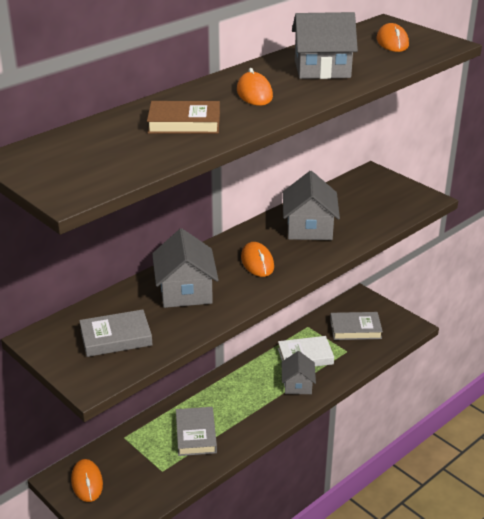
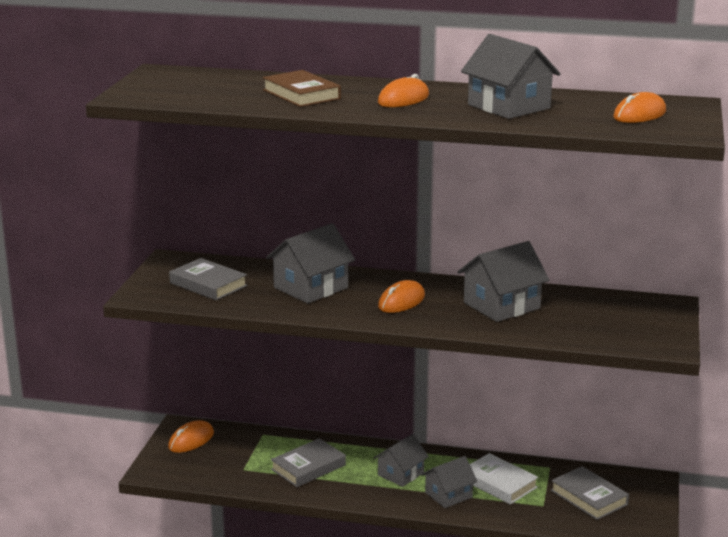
camera: 55 degrees right, 10 degrees down
(251, 393) = (400, 474): none -> grey house

